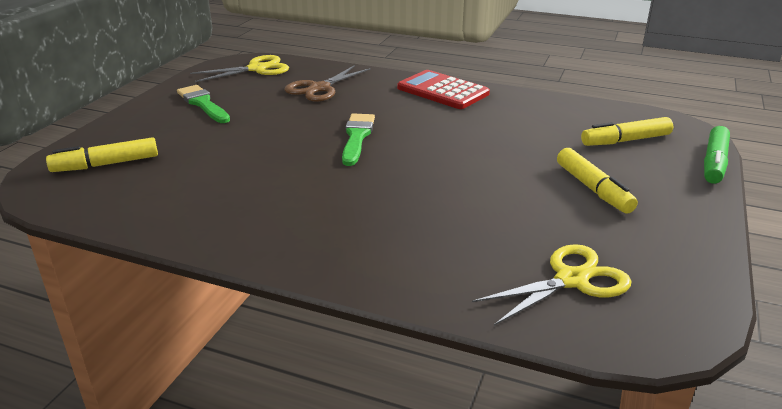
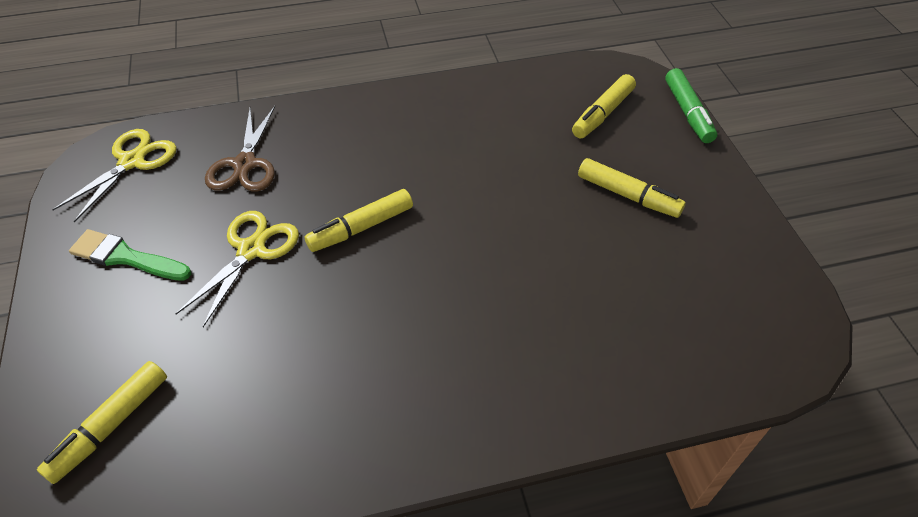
camera: 35 degrees left, 20 degrees up
(357, 137) = (361, 228): green brush -> yellow marker
(443, 91) = (382, 110): red calculator -> none
(571, 280) = (699, 322): yellow scissors -> yellow scissors (251, 250)

